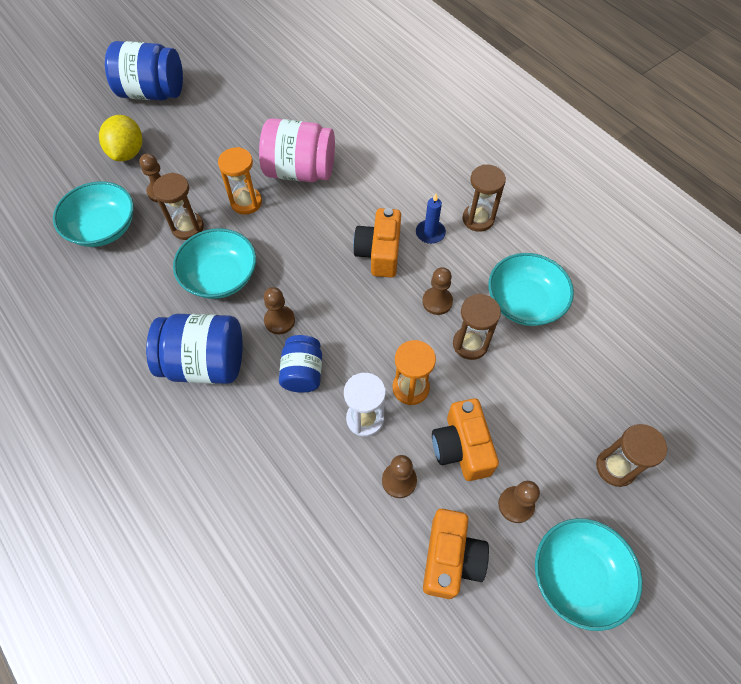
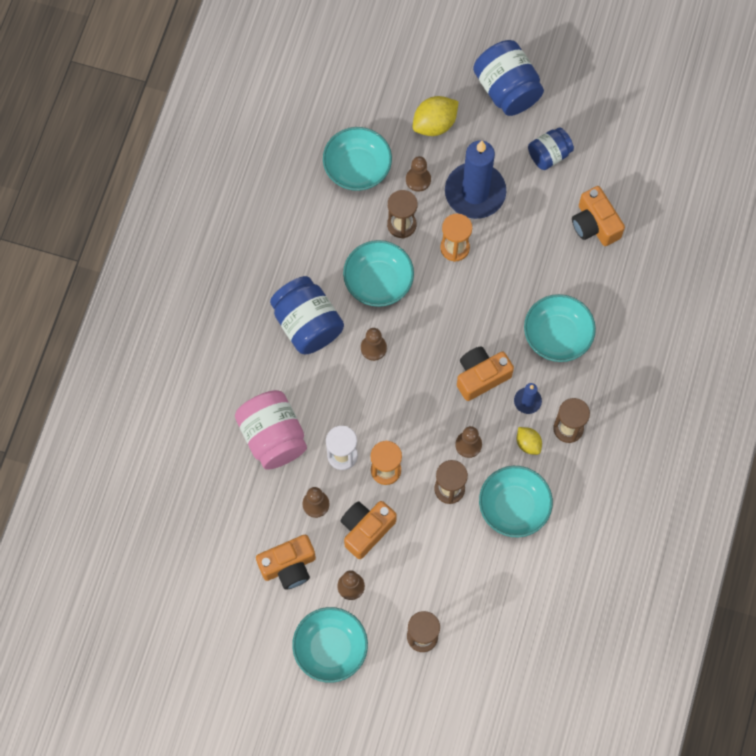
camera: 55 degrees right, 10 degrees up
(213, 161) = (475, 192): none -> blue candle
(300, 171) = (514, 264): pink jar -> pink jar (272, 437)
(303, 372) = (346, 392): blue jar -> blue jar (549, 155)
(316, 104) = (595, 224): none -> orange camera
(388, 179) = (557, 335): none -> turquoise bowl
(470, 255) = (528, 443): none -> yellow lemon

